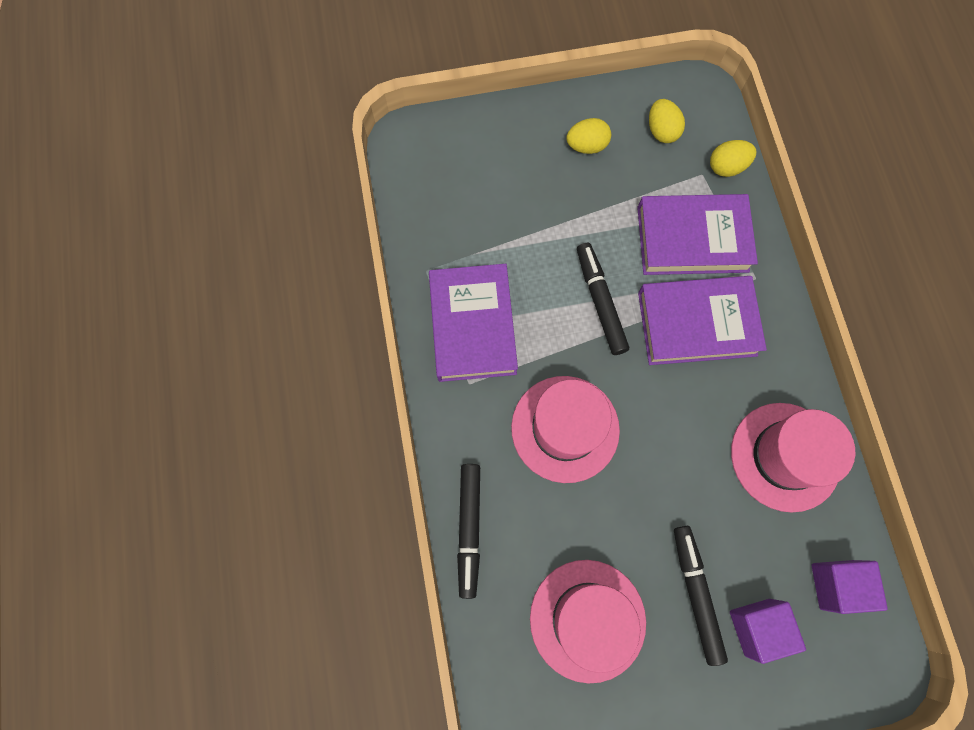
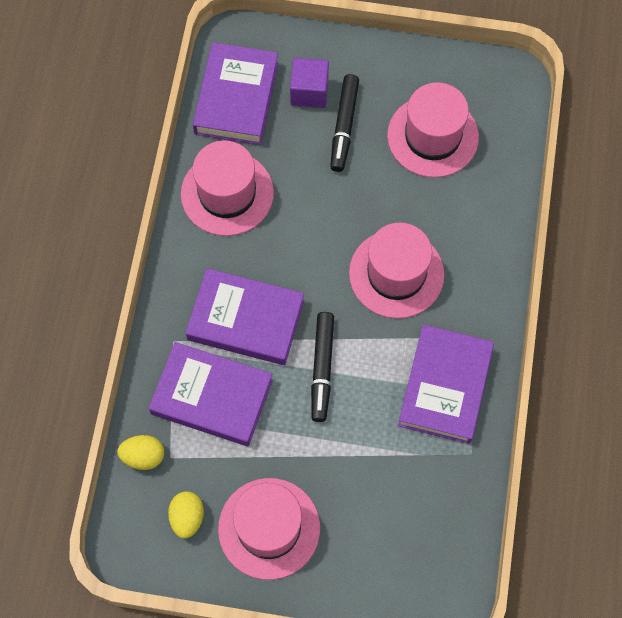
camera: 160 degrees left, 5 degrees down
(469, 528) = (501, 226): black marker -> none
(586, 146) = (269, 528): yellow egg -> pink hat
(836, 584) = (236, 98): purple cube -> purple book

